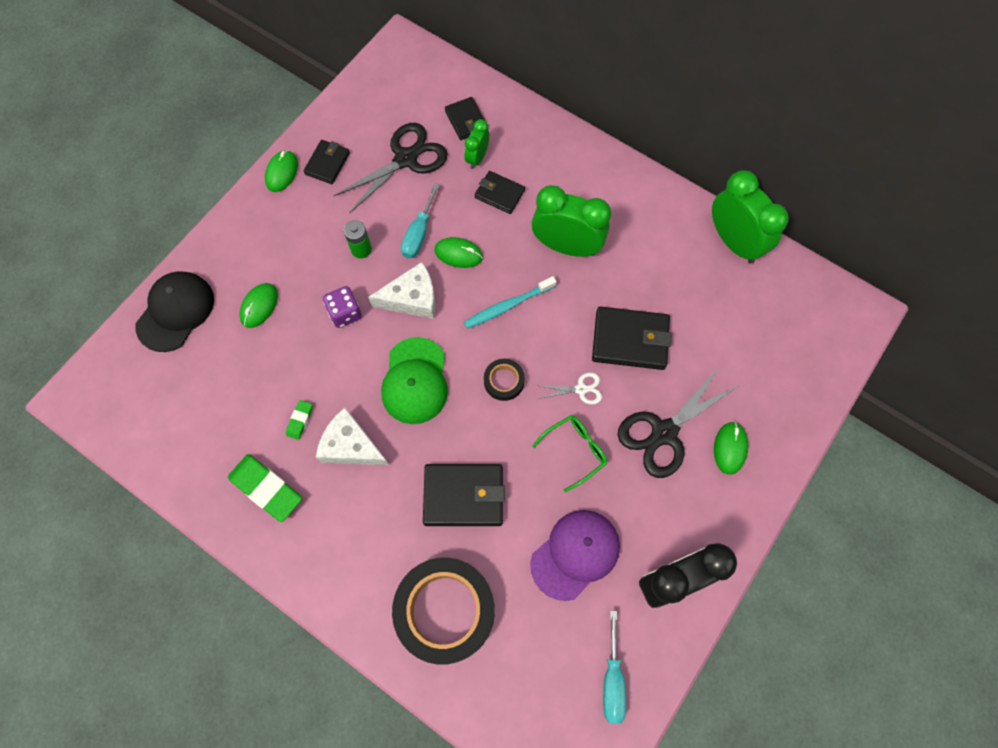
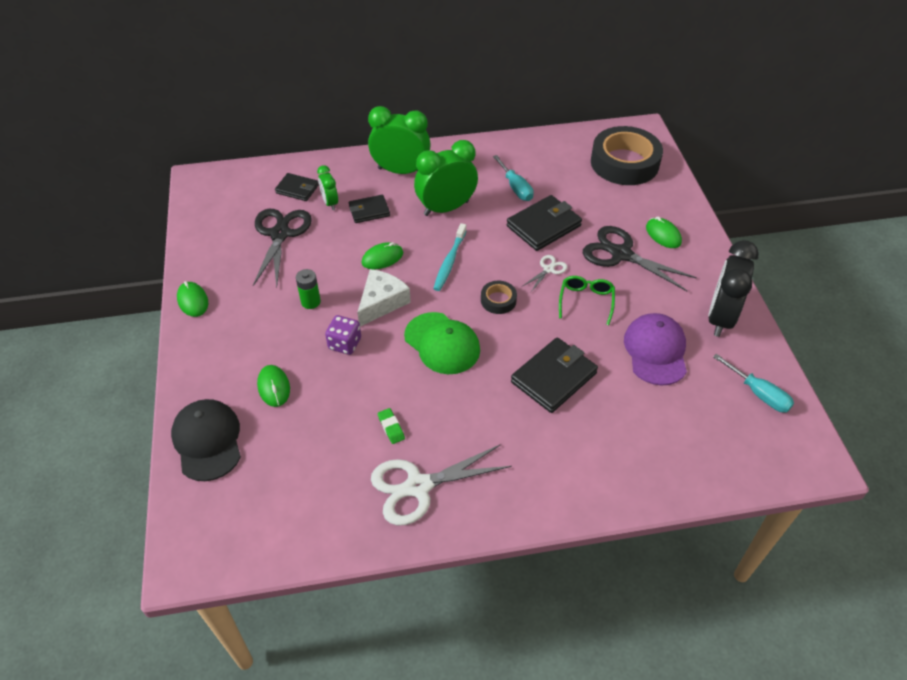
camera: 45 degrees left, 20 degrees down
(266, 488) = (418, 486): green eraser -> white scissors
(327, 163) = (223, 273): black wallet -> none
(351, 446) = (446, 412): white cheese -> none
(419, 233) = (341, 266): turquoise screwdriver -> turquoise screwdriver (515, 188)
(445, 610) = (624, 447): black tape -> black tape (624, 163)
(664, 432) = (621, 254): black scissors -> black scissors turned 120 degrees clockwise
(734, 242) = (537, 143): green clock -> green clock (401, 171)

